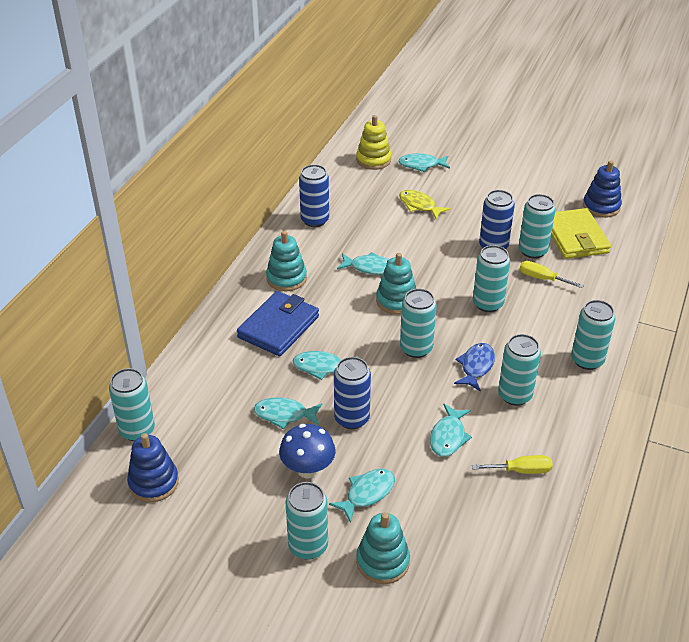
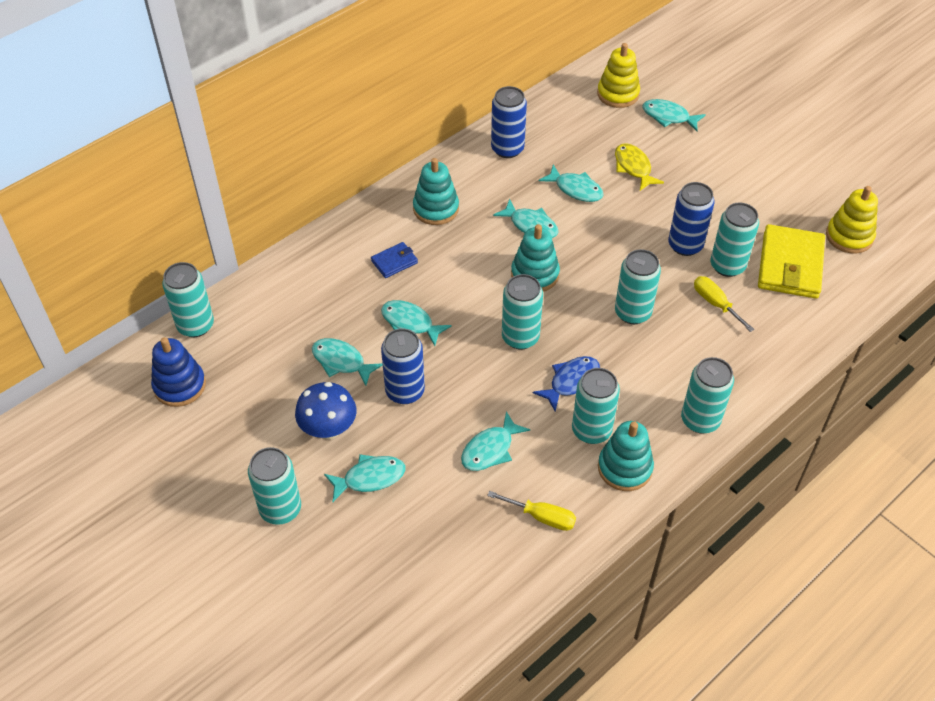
camera: 25 degrees right, 10 degrees up
(278, 327) = (394, 262): blue wallet -> blue wallet, size x0.49
(382, 561) = (340, 555): turquoise stacking toy -> turquoise stacking toy (625, 468)
(386, 233) = (575, 189): none -> turquoise fish
(601, 206) = (849, 236): blue stacking toy -> yellow stacking toy

